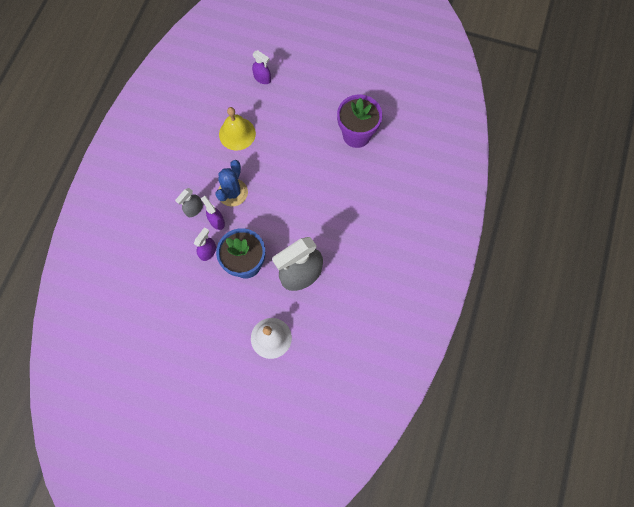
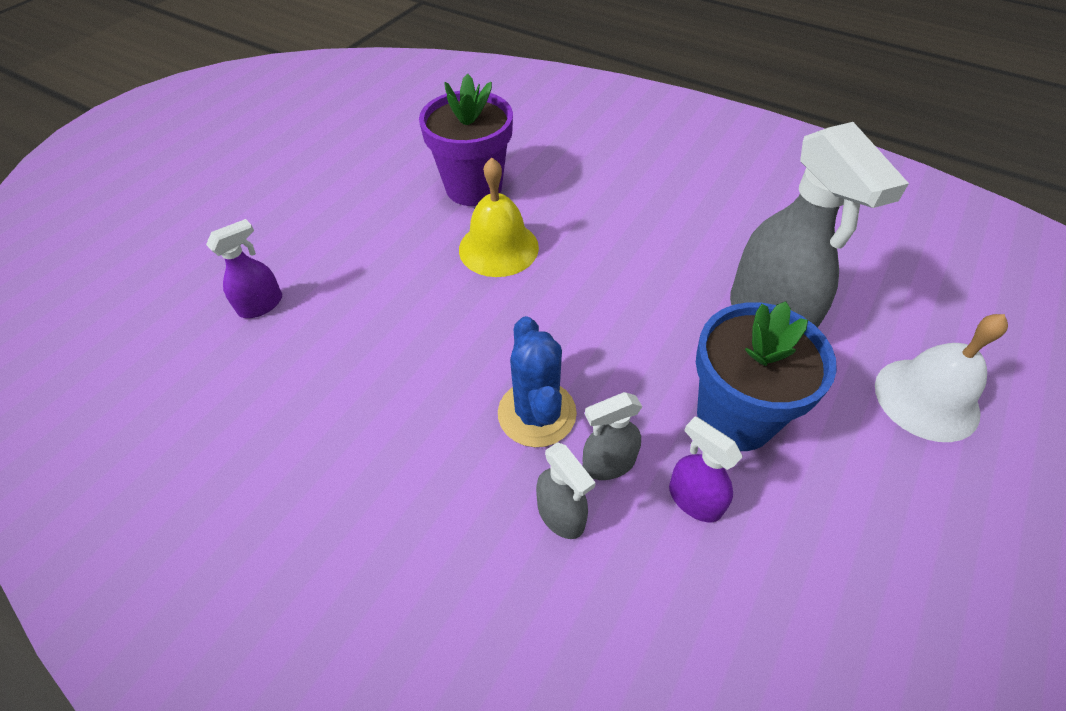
camera: 75 degrees left, 20 degrees down
(216, 221) = (608, 463): purple spray bottle -> grey spray bottle
(233, 192) = (537, 413): blue cactus -> blue cactus turned 45 degrees clockwise
(237, 133) = (379, 377): yellow bell -> yellow bell (498, 248)

